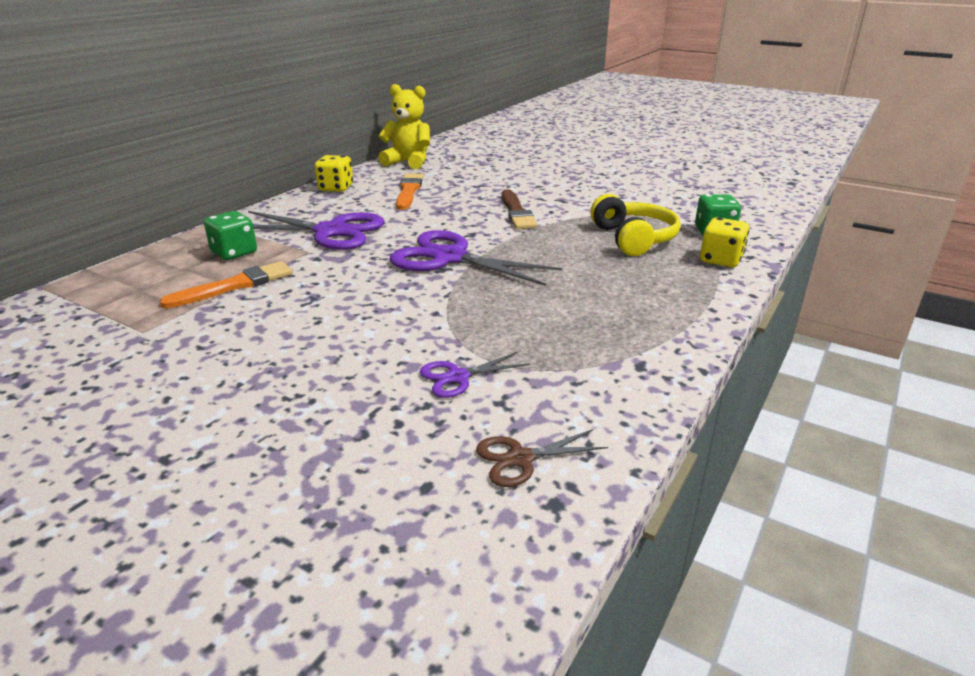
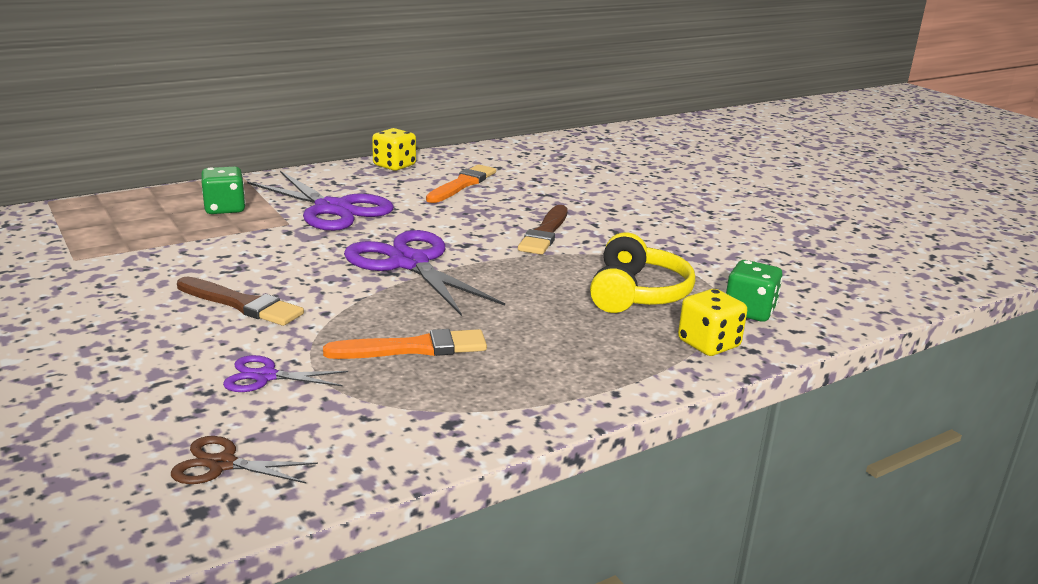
camera: 25 degrees right, 5 degrees down
(235, 286) = (188, 239): orange brush -> orange brush (414, 348)
(358, 326) = (242, 304): none -> brown brush
(408, 162) = (503, 153): yellow teddy bear -> none

